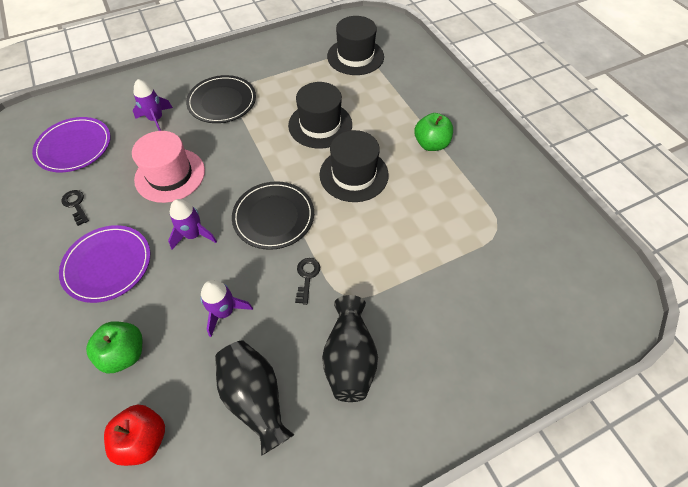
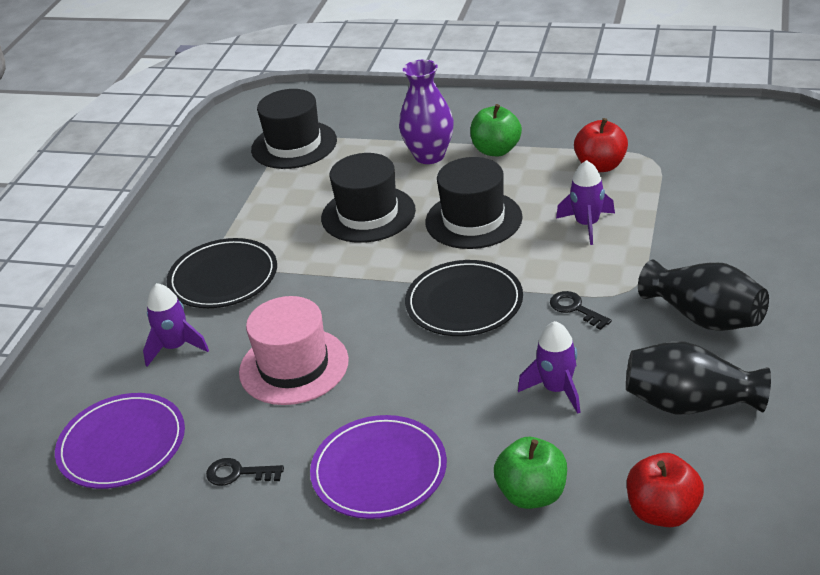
camera: 45 degrees left, 20 degrees down
(193, 235) = (417, 377): purple rocket -> purple rocket (587, 224)
(397, 117) = (429, 156): none -> purple vase
(463, 205) = (600, 166): none -> red apple

